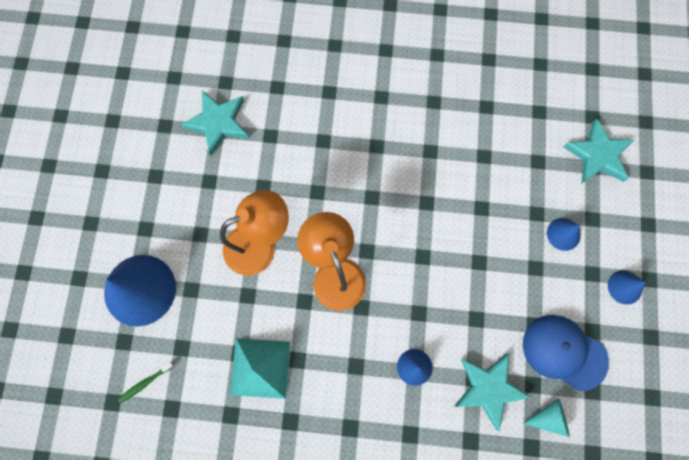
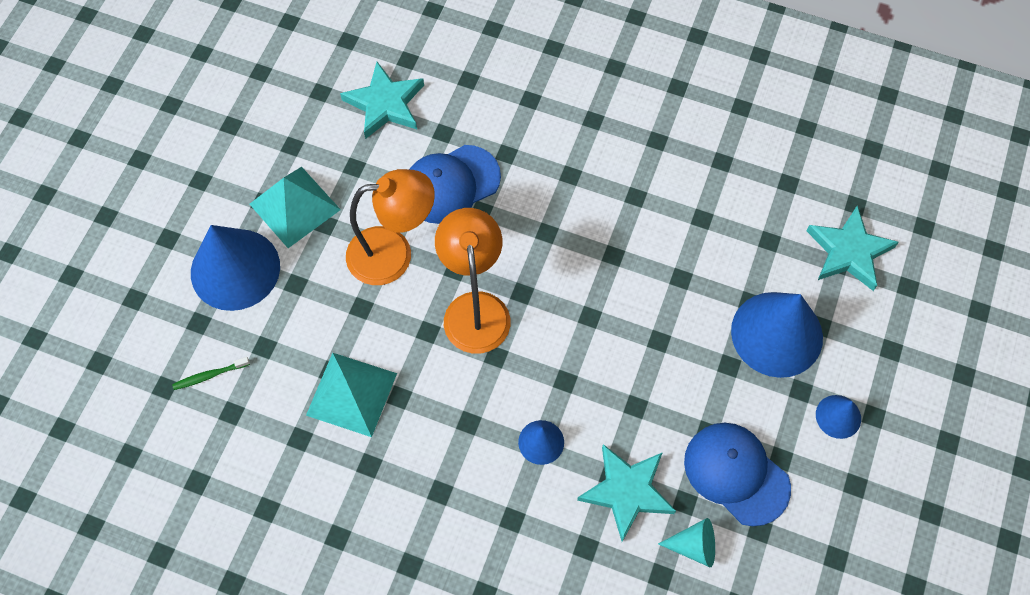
camera: 15 degrees right, 10 degrees down
(171, 226) = (294, 206): none -> turquoise pyramid
(288, 177) = (451, 184): none -> blue cap
(563, 234) = (777, 334): blue cone -> blue cone, size x2.07

